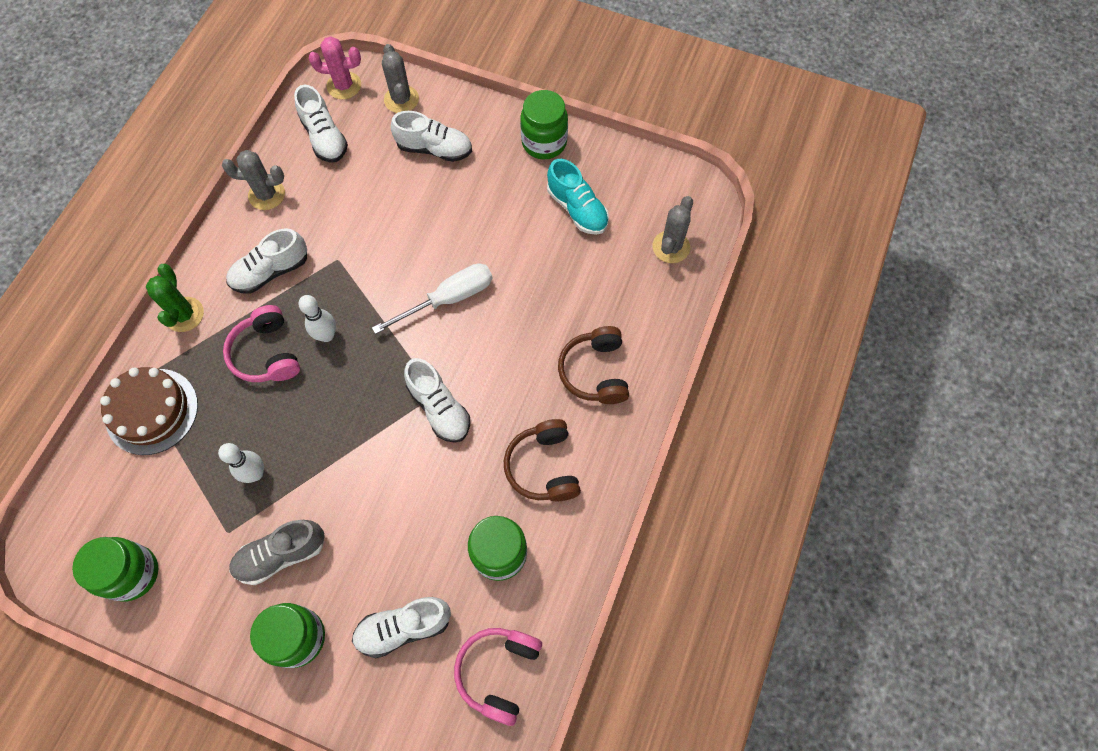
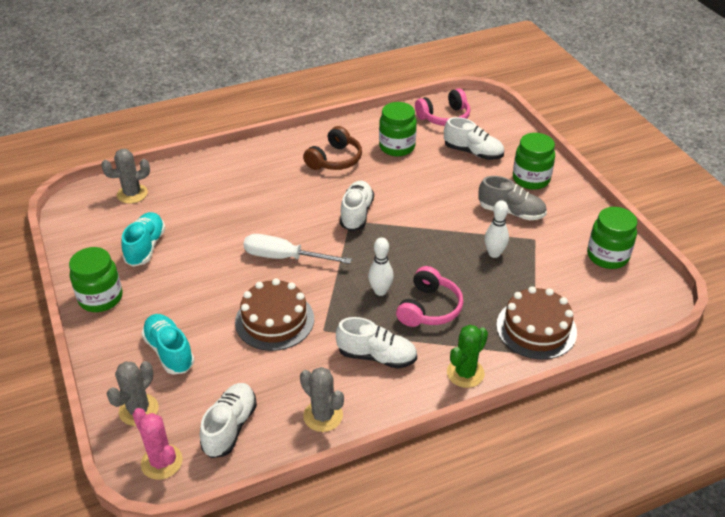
camera: 135 degrees left, 25 degrees down
(386, 235) = (274, 320): none -> brown cake
(434, 149) = (169, 351): white shoe -> turquoise shoe
(595, 372) = (256, 174): brown headphones -> none

